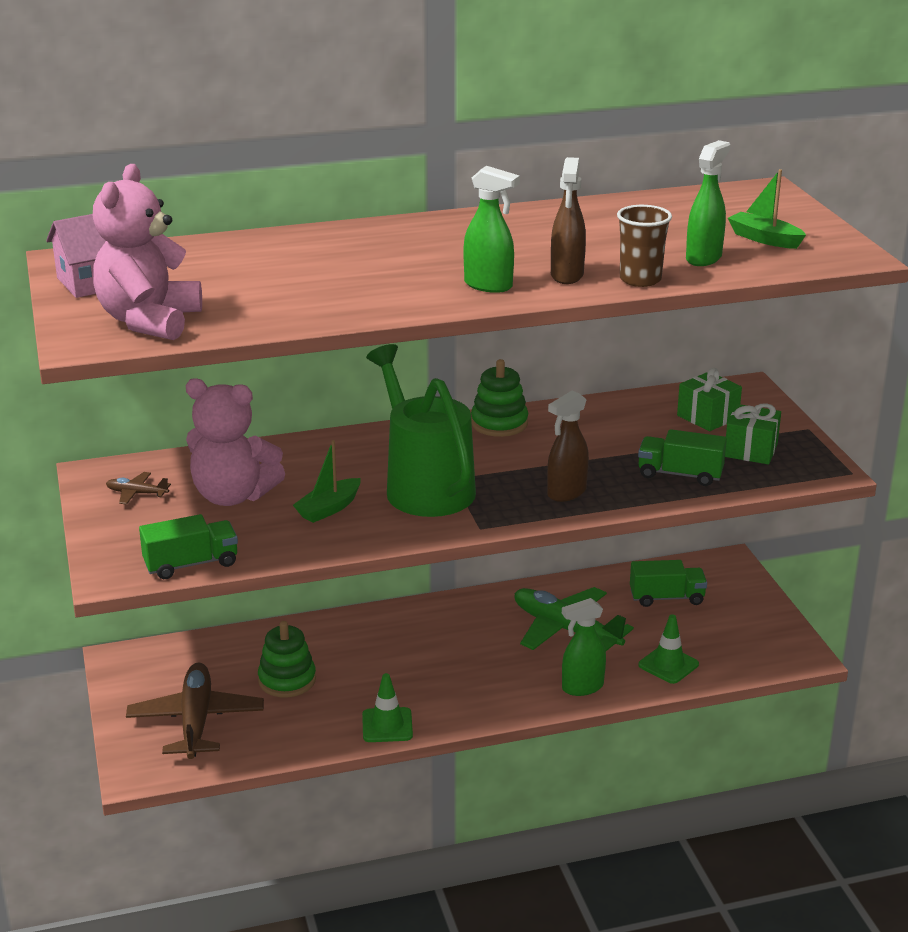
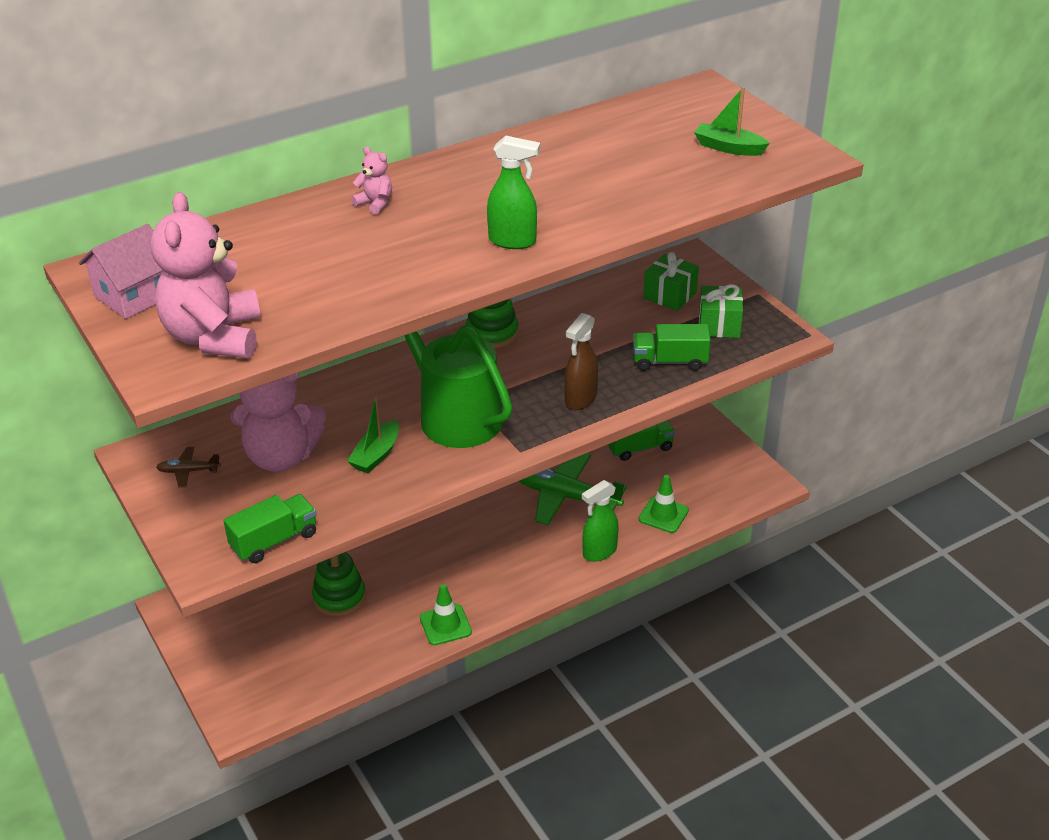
camera: 15 degrees left, 10 degrees up
(196, 720) = (272, 656): brown plane -> none
(367, 242) = (375, 203): none -> pink teddy bear
(567, 275) = (577, 218): brown spray bottle -> none
(640, 280) = (644, 213): brown cup -> none
(704, 258) = (687, 178): green spray bottle -> none

